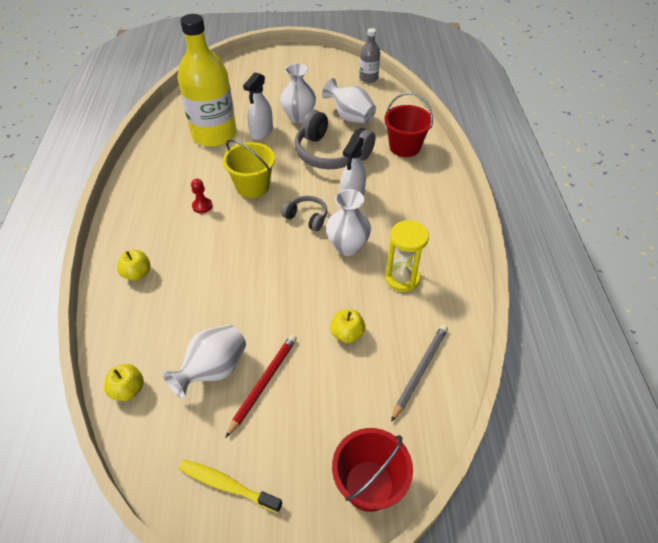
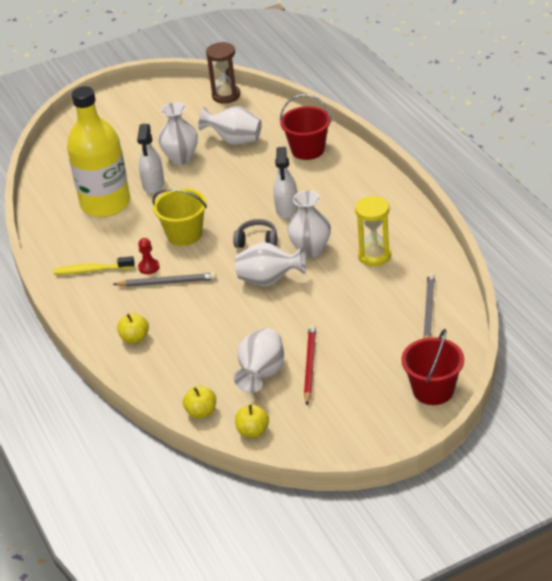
camera: 20 degrees left, 10 degrees down
(205, 227) = (167, 282): none -> grey pencil
(227, 485) = (328, 431): yellow toothbrush -> yellow toothbrush (92, 270)
(290, 263) = (269, 280): none -> white vase
(330, 154) = (239, 180): grey headphones -> none
(347, 334) = (354, 310): yellow apple -> yellow apple (253, 431)
(368, 78) = (226, 96): grey bottle -> brown hourglass

